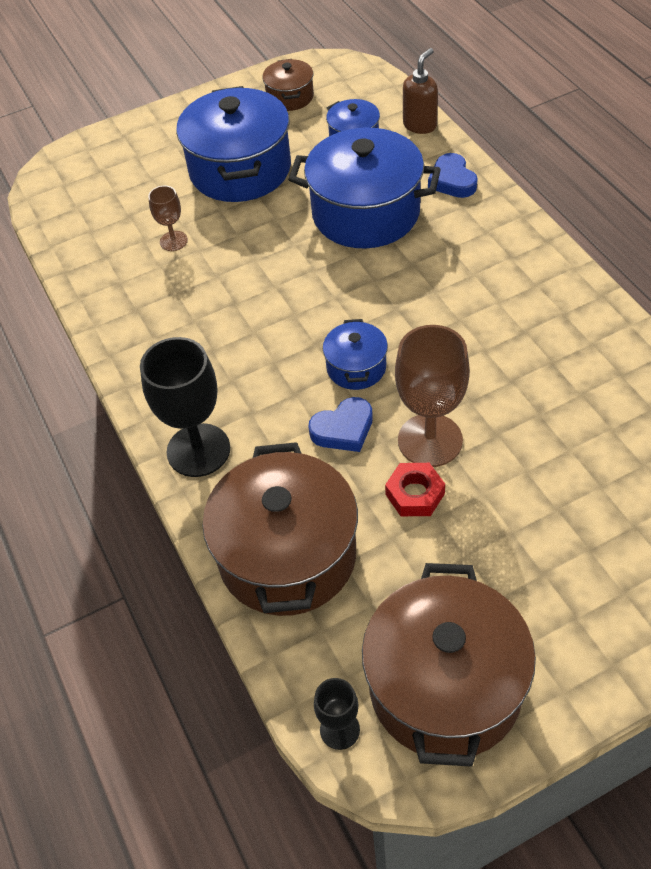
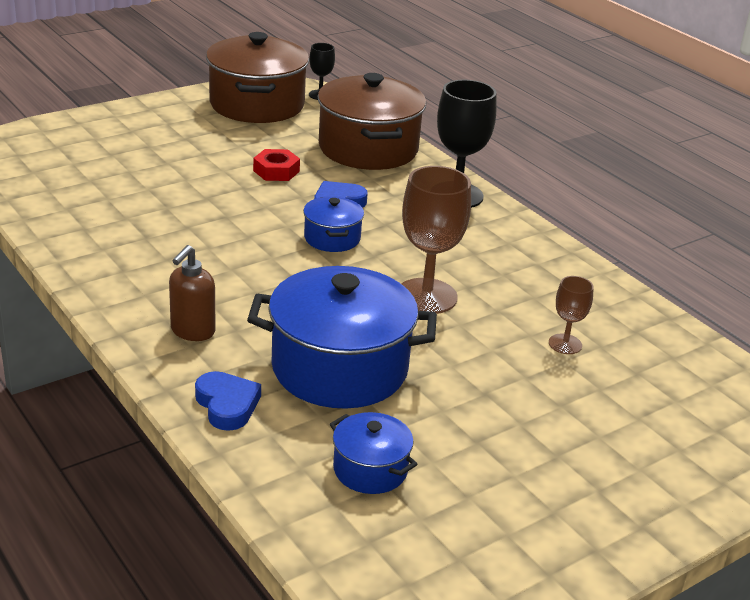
camera: 165 degrees right, 20 degrees down
(240, 170) = (522, 426): blue pot -> none
(290, 97) = (490, 547): brown pot -> none
(420, 125) = (270, 489): brown soap dispenser -> brown soap dispenser (192, 331)
(430, 440) = (263, 196): brown goblet -> brown goblet (426, 296)

